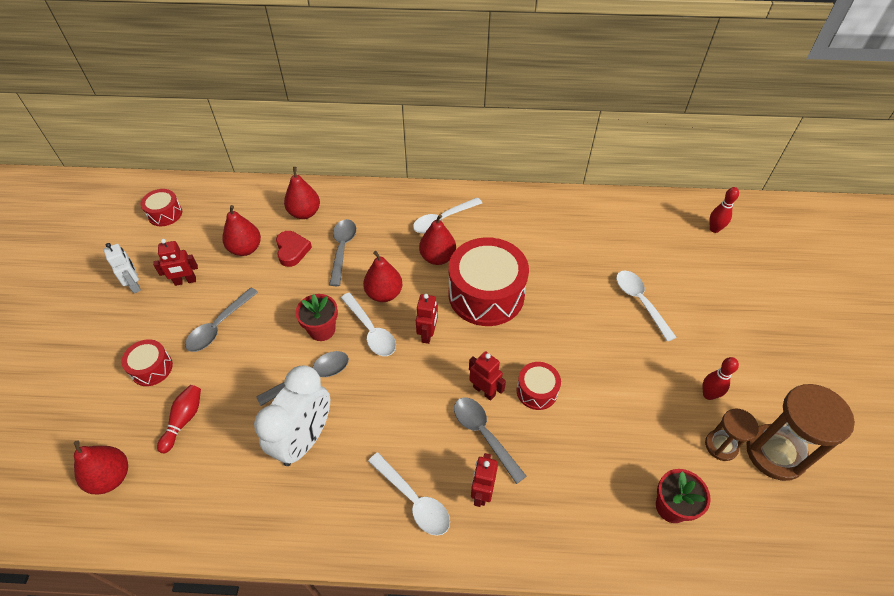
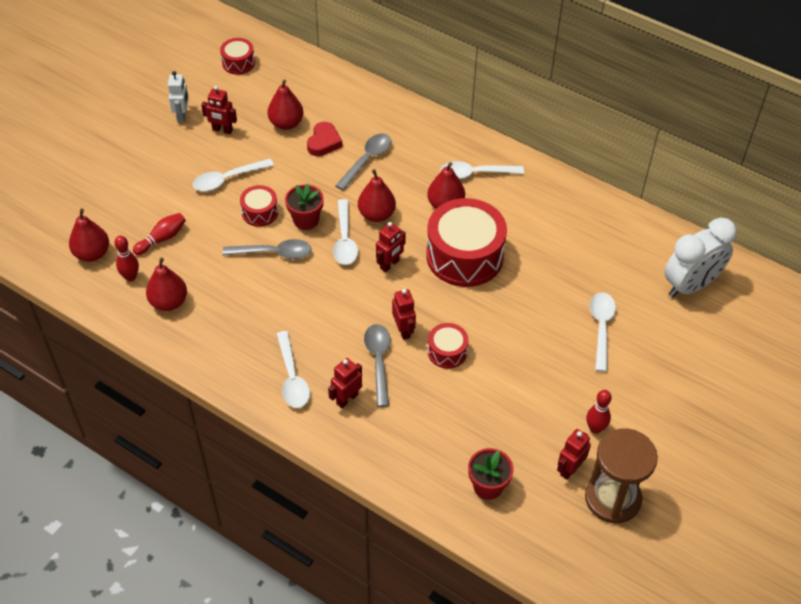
camera: 30 degrees right, 0 degrees up
(151, 368) = (160, 189): red drum -> red drum (260, 212)
(219, 326) = (228, 179): grey spoon -> white spoon
(304, 213) = (356, 113): red pear -> red pear (169, 302)
(305, 439) = (240, 296): white clock -> white clock (690, 285)
(714, 229) = (738, 300): red bowling pin -> red bowling pin (130, 277)
(721, 446) = (569, 469): brown hourglass -> red robot

